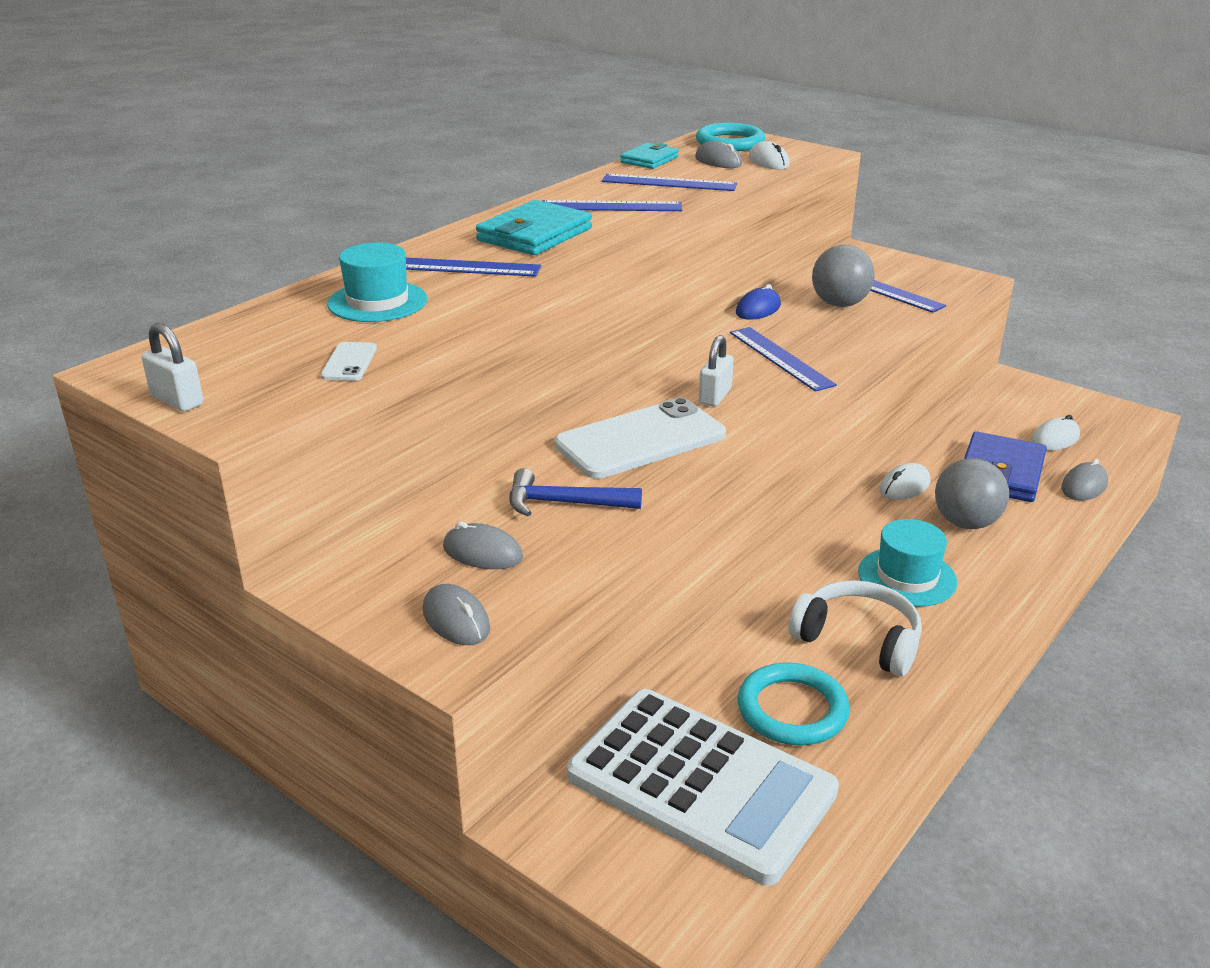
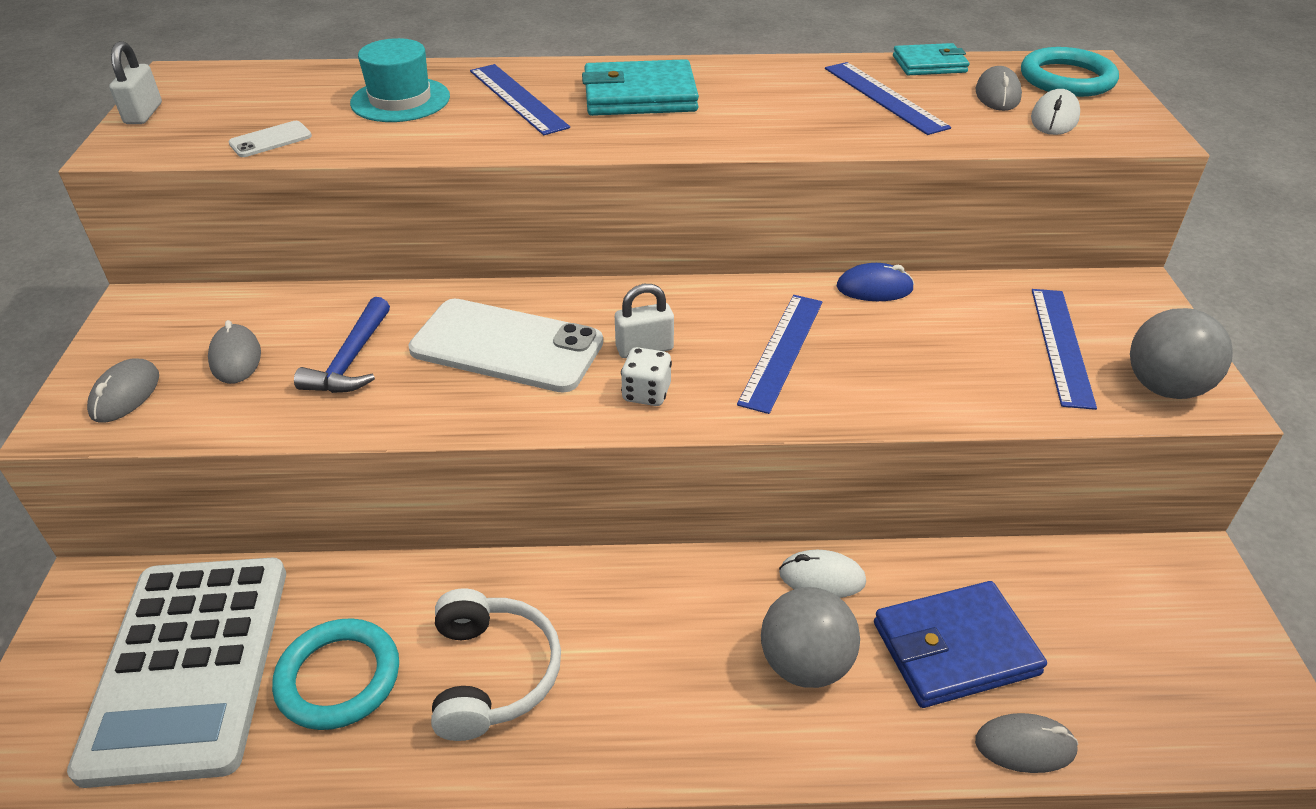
camera: 50 degrees right, 10 degrees up
(565, 503) = (351, 360): blue hammer -> blue hammer turned 135 degrees counterclockwise
(611, 206) = (768, 98): blue ruler -> none
(764, 413) = (646, 393): none -> white dice
(839, 304) = (972, 332): grey ball -> grey ball (1164, 387)
(907, 577) = (642, 661): turquoise hat -> none
(1055, 439) = (1107, 667): white mouse -> none

